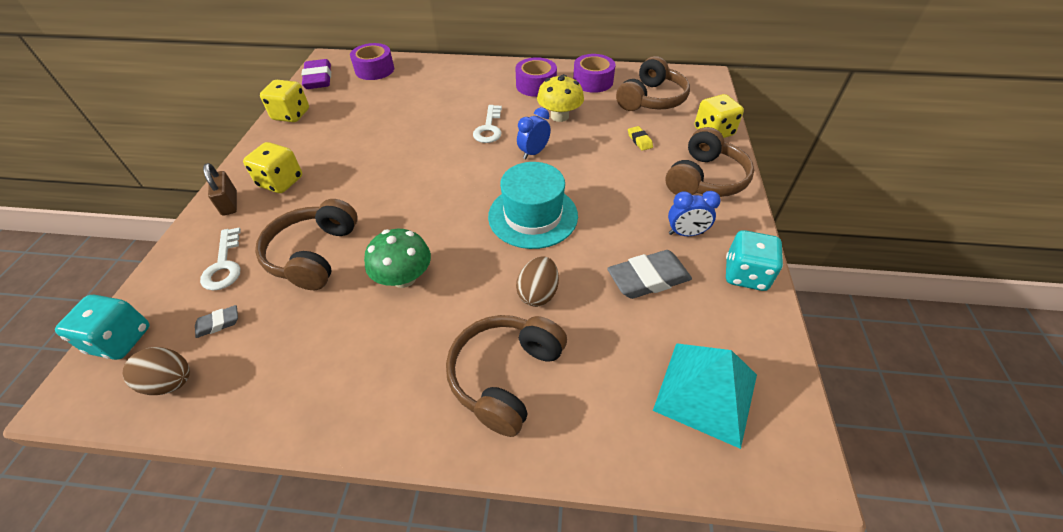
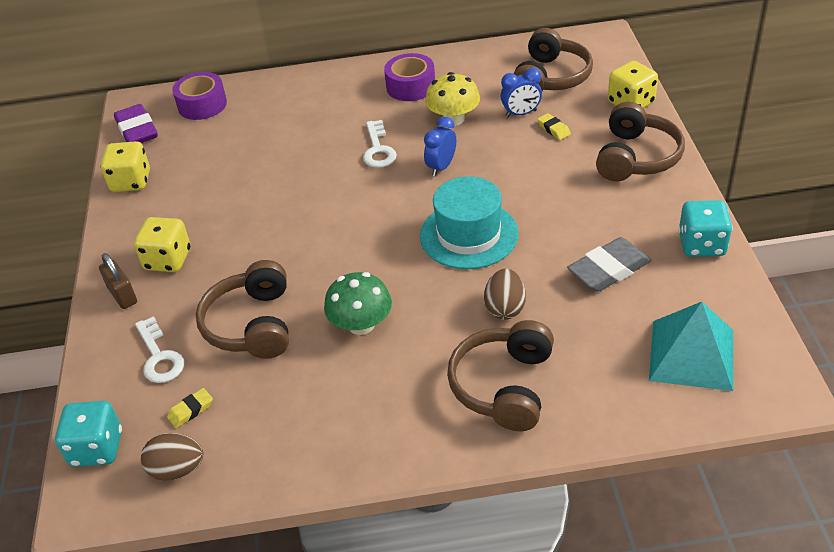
camera: 10 degrees left, 5 degrees down
(218, 323) = (191, 410): grey eraser -> yellow eraser
(593, 81) = (476, 68): purple tape -> none
(685, 233) = (632, 218): blue clock -> blue clock (521, 113)

